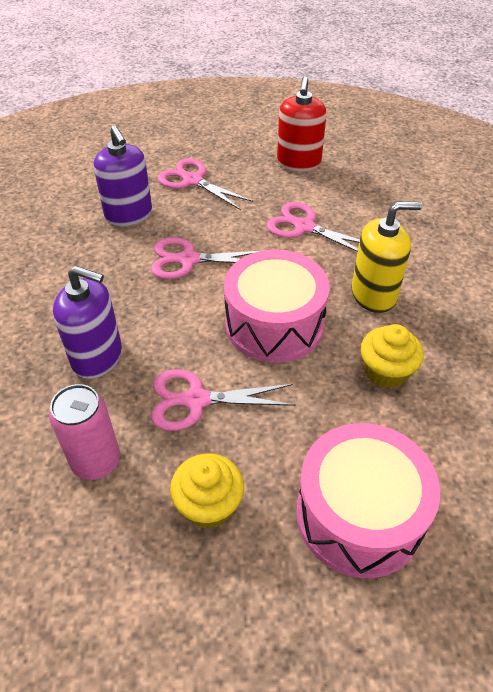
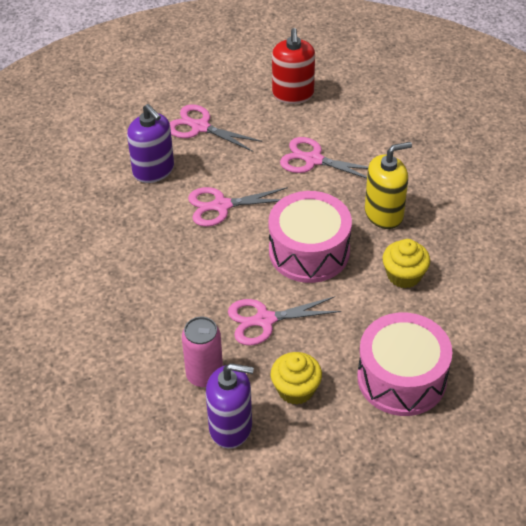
camera: 10 degrees left, 0 degrees up
(97, 357) = (175, 300): purple soap dispenser -> purple soap dispenser (231, 427)

